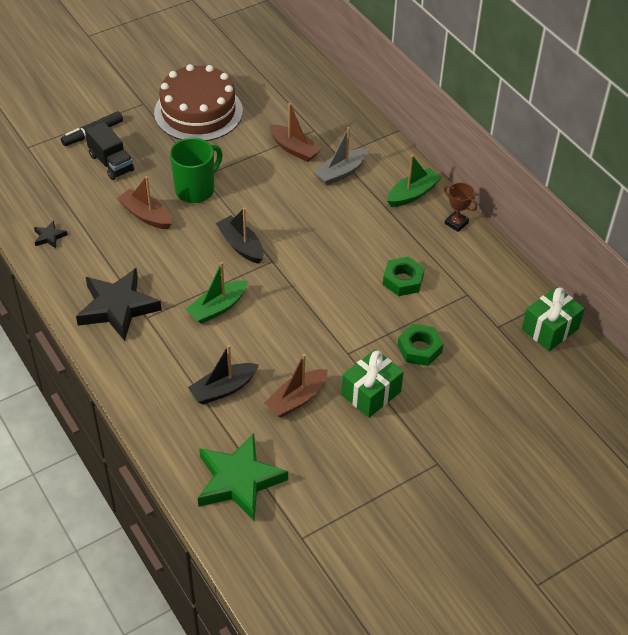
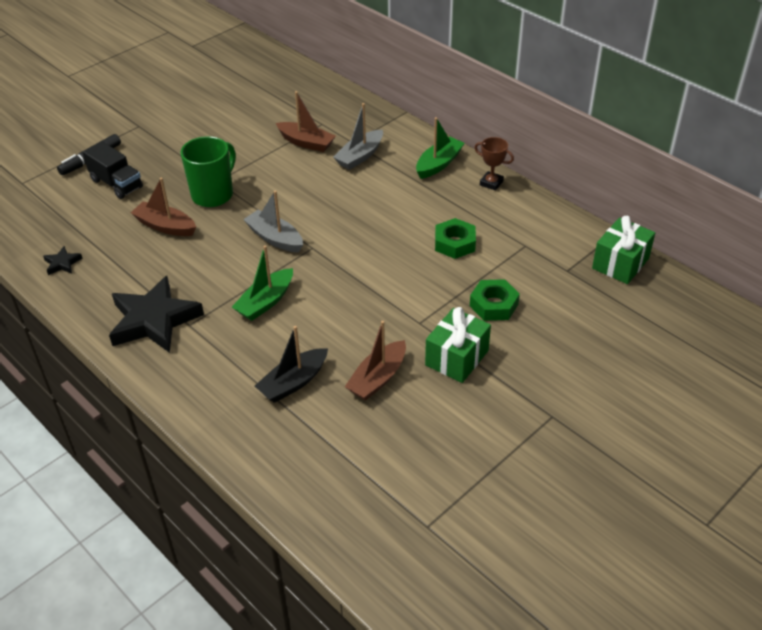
camera: 10 degrees left, 5 degrees down
(198, 112) = (198, 125): brown cake -> none
(239, 480) = (337, 477): green star -> none
(241, 245) = (275, 238): black boat -> grey boat

